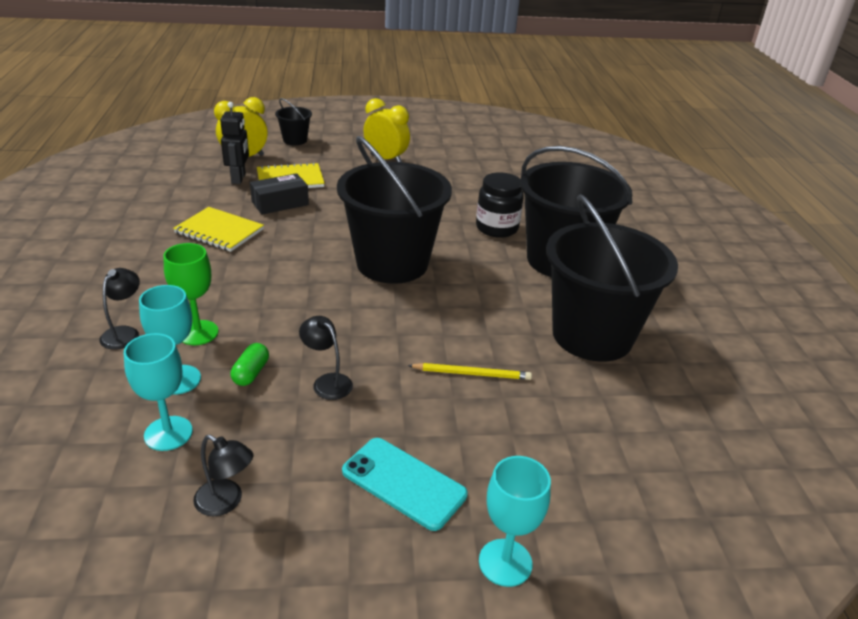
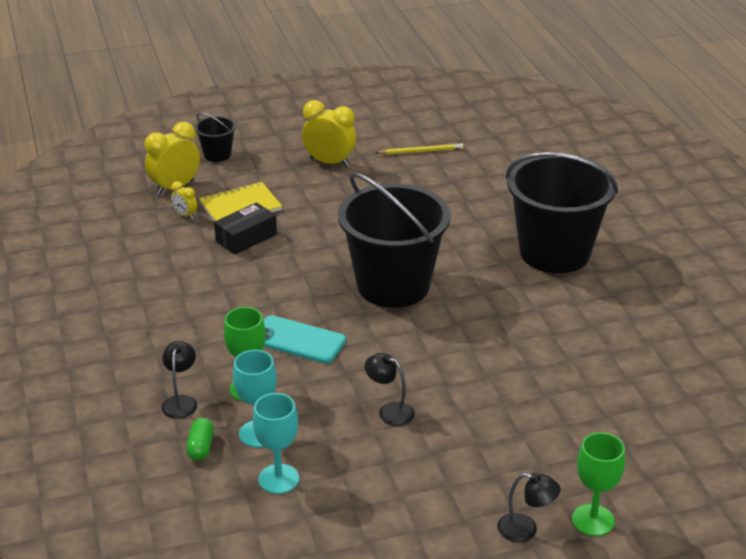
camera: 10 degrees left, 0 degrees up
(219, 231) = (203, 281): yellow notebook -> none
(226, 502) = (358, 520): black lamp -> black lamp (525, 530)
(239, 178) = (185, 215): black robot -> yellow clock
(251, 373) = (318, 416): green capsule -> green capsule (201, 447)
(403, 483) = (492, 480): turquoise phone -> turquoise phone (298, 340)
(472, 374) = (512, 380): yellow pencil -> yellow pencil (421, 151)
(497, 228) = (479, 227): black jar -> none
(505, 562) = (593, 520): turquoise goblet -> green goblet
(592, 335) = (605, 325): black bucket -> none

